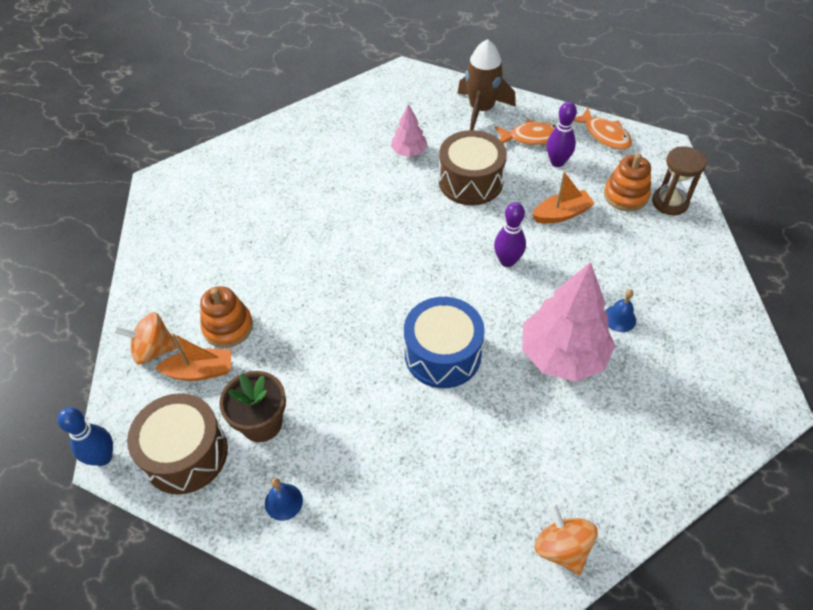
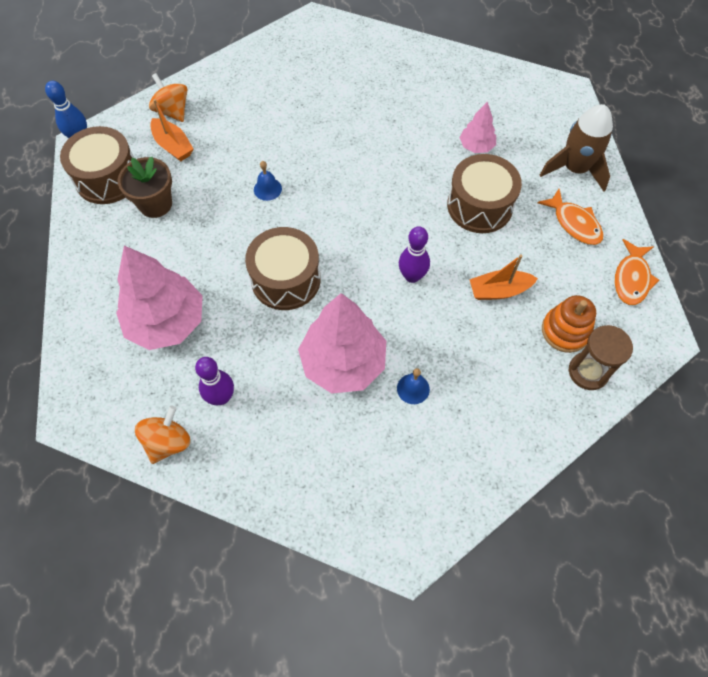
camera: 55 degrees right, 10 degrees up
(228, 327) = (218, 138): orange stacking toy -> none
(283, 502) = (105, 251): blue bell -> blue bell (267, 189)
(418, 482) = (166, 322): none -> pink tree
(442, 354) = (286, 279): blue drum -> brown drum
(557, 162) = (560, 257): purple bowling pin -> purple bowling pin (221, 397)
(561, 214) = (499, 291): orange boat -> orange boat turned 135 degrees clockwise

